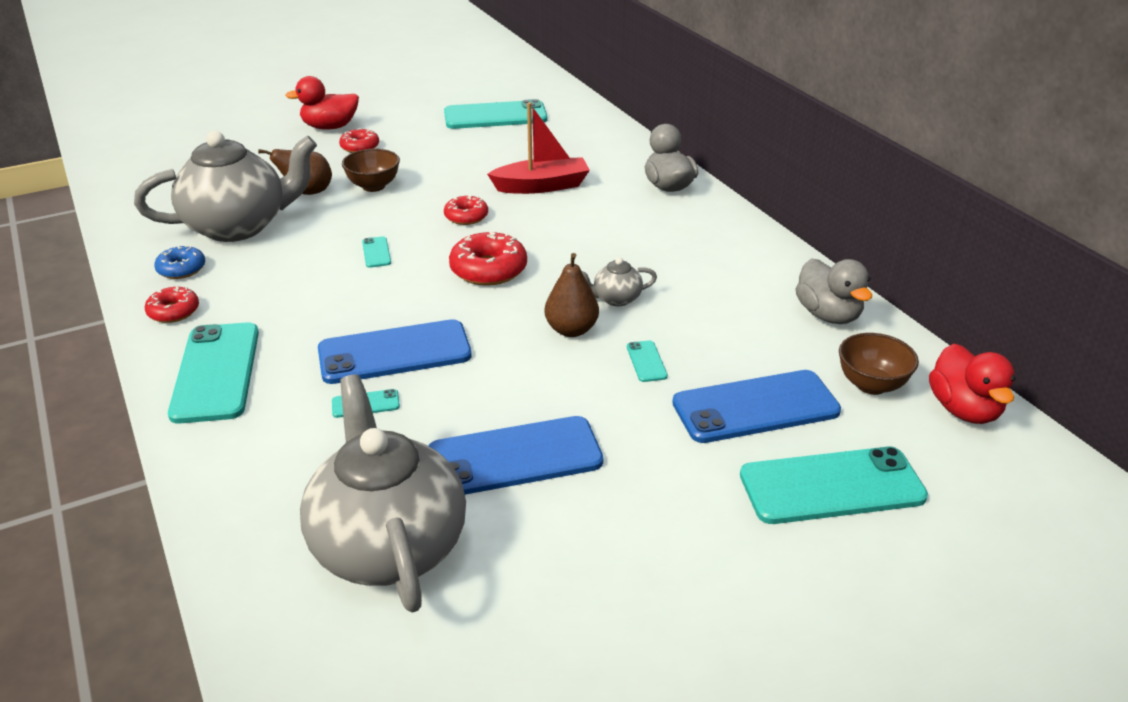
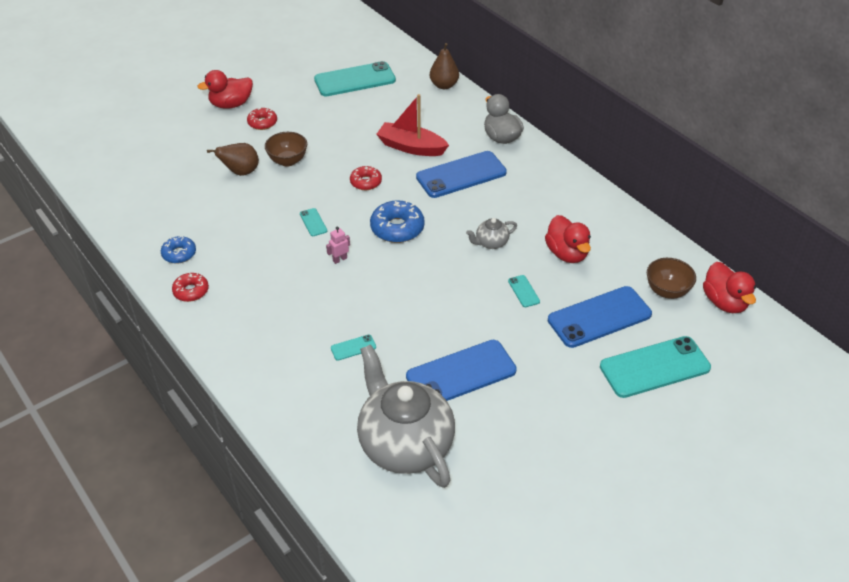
camera: 10 degrees left, 10 degrees up
(216, 372) = (244, 336): turquoise phone -> none
(238, 226) = (203, 210): grey teapot -> none
(393, 296) = (340, 259): none -> pink robot
(394, 353) = (357, 305): blue phone -> blue phone (461, 175)
(488, 269) = (397, 228): red donut -> blue donut
(542, 186) = (411, 147): red boat -> red boat turned 135 degrees counterclockwise
(571, 330) = (468, 272): brown pear -> brown pear (444, 85)
(725, 322) = (566, 253): none -> red duck
(828, 315) = (631, 239): grey duck -> none

